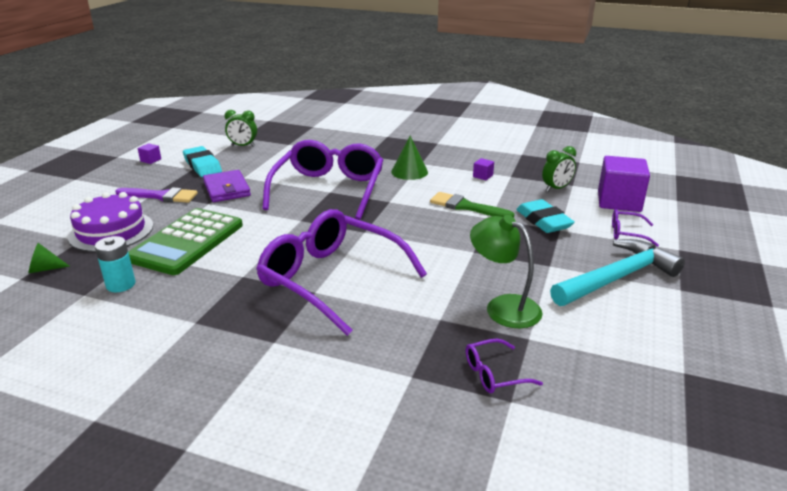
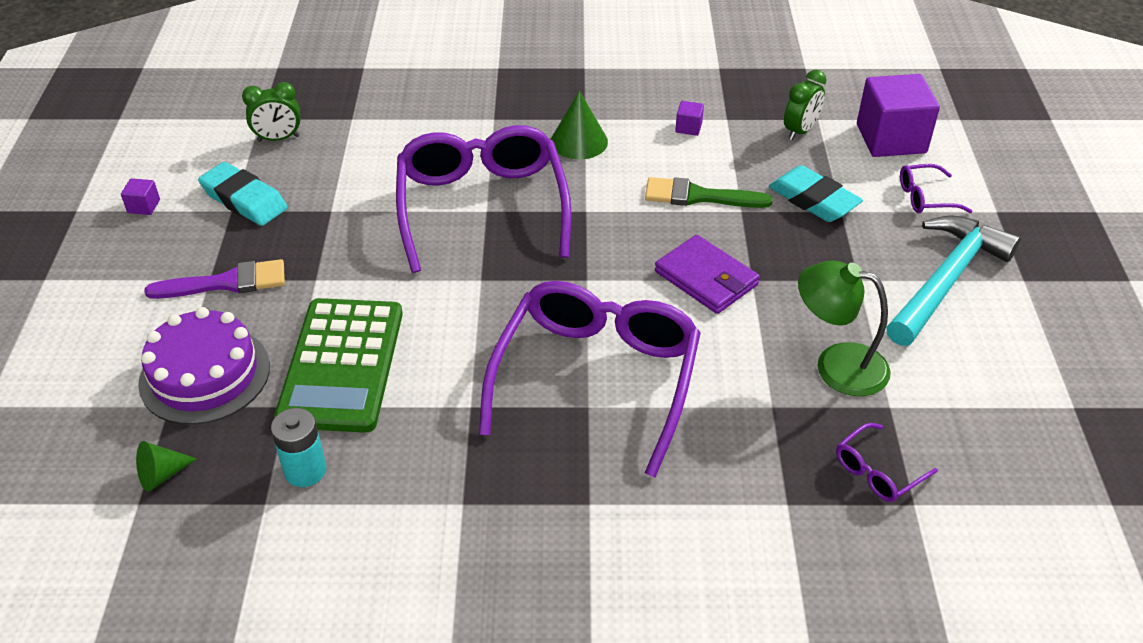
camera: 20 degrees left, 15 degrees up
(226, 189) = (322, 242): purple wallet -> purple wallet (706, 278)
(331, 279) = (596, 379): purple glasses -> purple glasses turned 90 degrees clockwise

